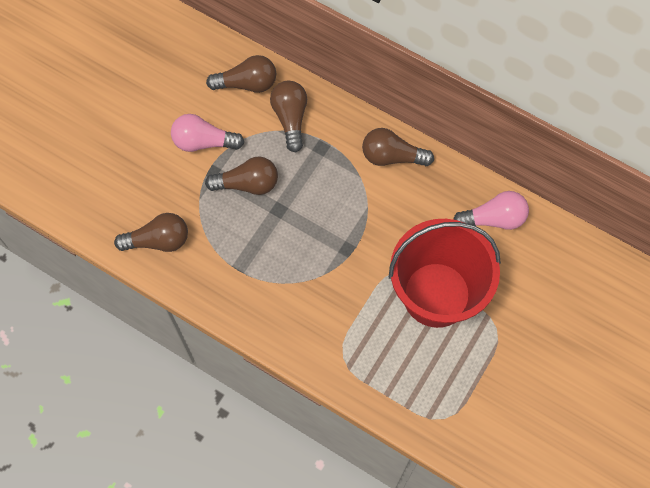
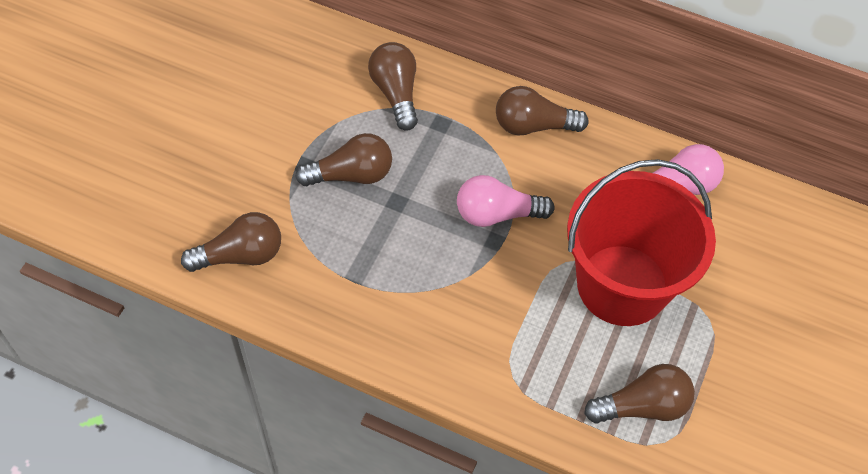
camera: 10 degrees left, 10 degrees down
(203, 142) = (286, 130): pink light bulb -> pink light bulb (497, 214)
(247, 83) = (334, 58): brown light bulb -> brown light bulb (642, 406)

